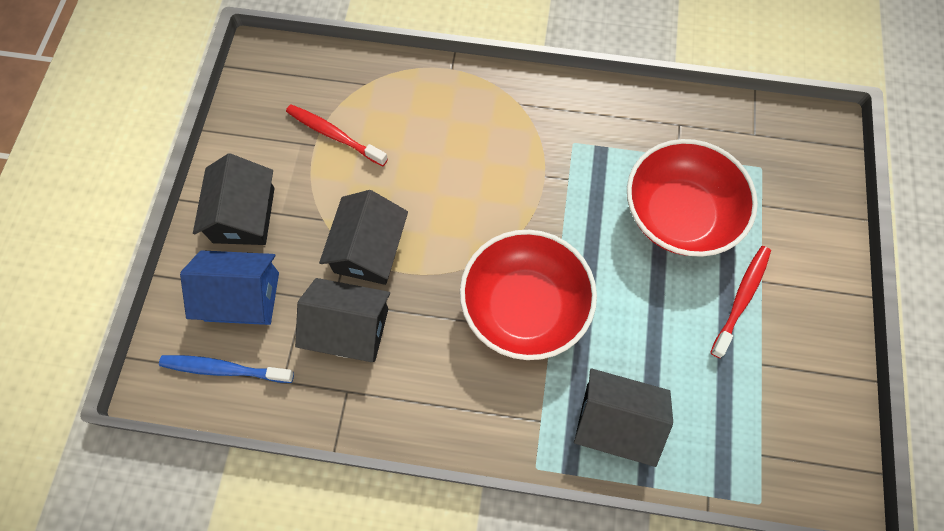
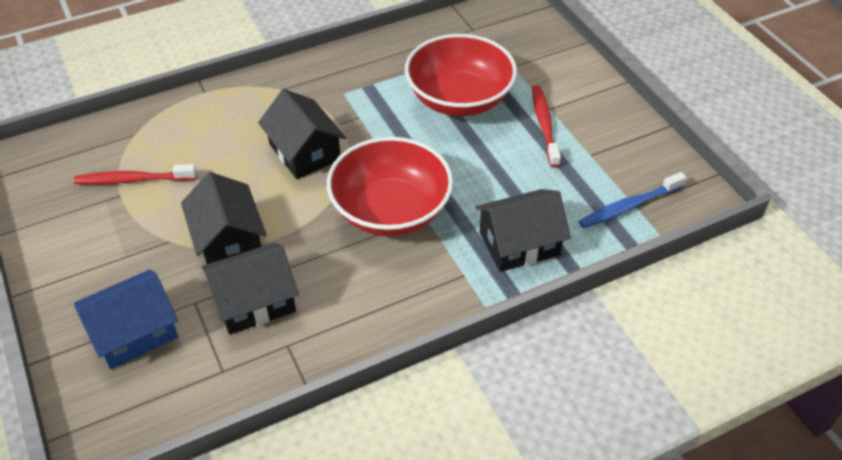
camera: 35 degrees left, 20 degrees down
(224, 369) = (159, 393): blue toothbrush -> blue toothbrush (629, 206)
(244, 215) = (89, 274): black house -> black house (304, 152)

